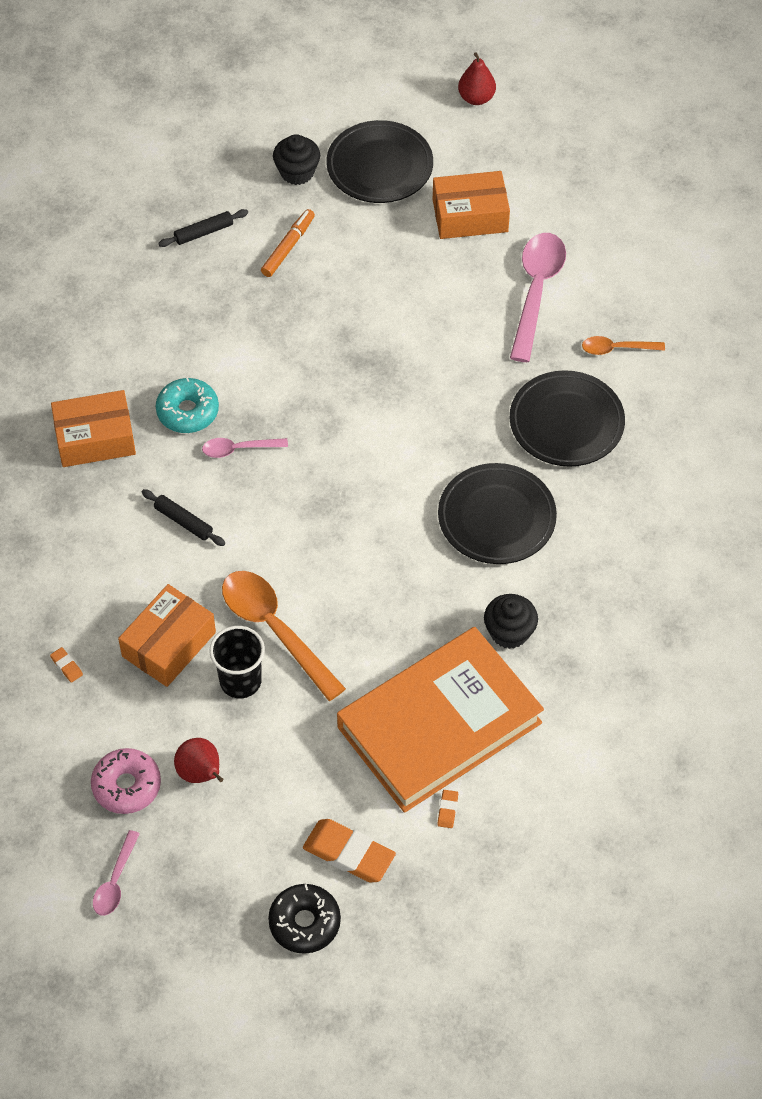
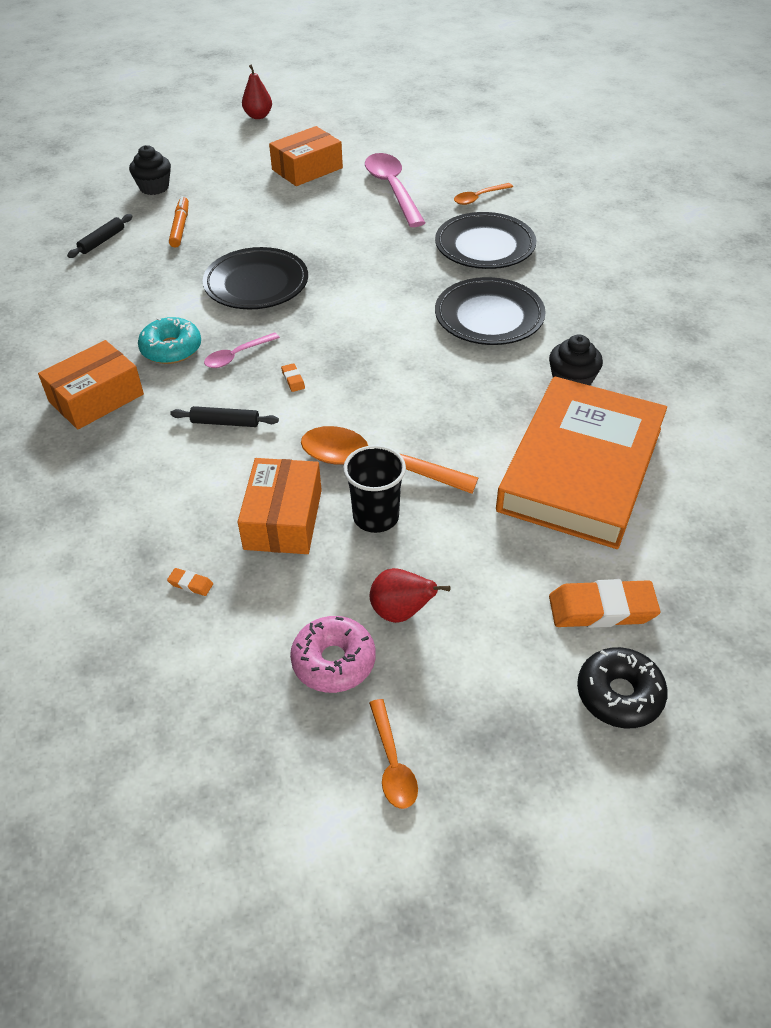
camera: 30 degrees left, 10 degrees down
(115, 881) = (392, 763): pink spoon -> orange spoon
(379, 167) = (217, 166): black plate -> black plate (256, 284)
(447, 810) = (651, 529): orange eraser -> orange eraser (293, 380)

